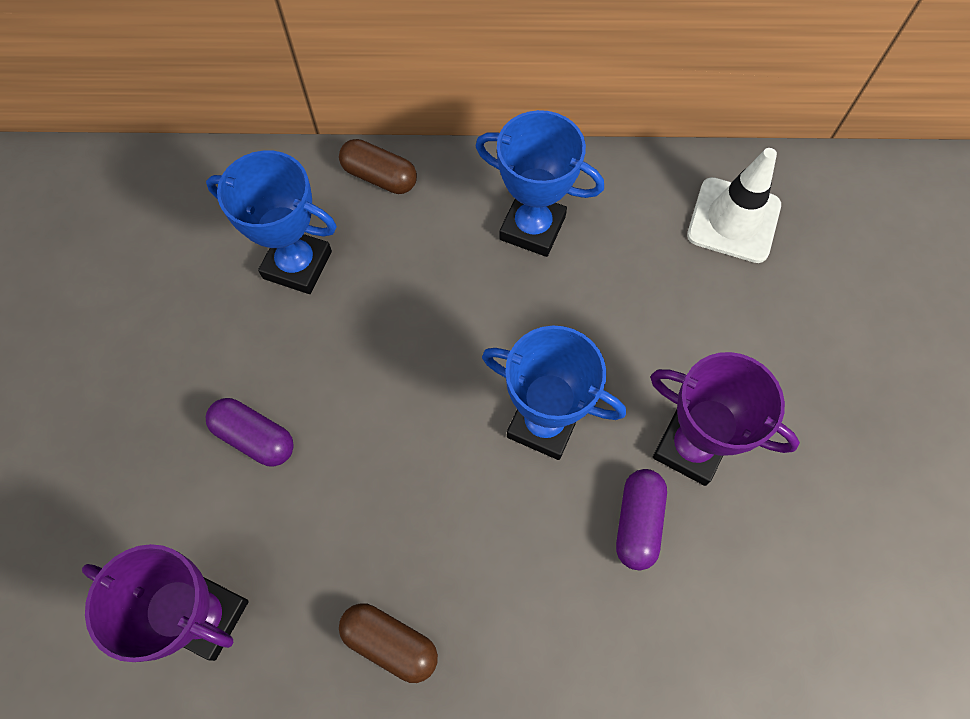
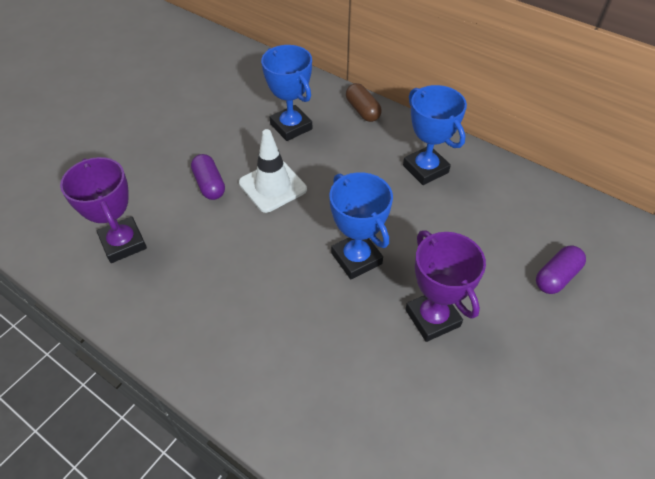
camera: 35 degrees right, 15 degrees down
(390, 643) = (193, 308): brown capsule -> none
(637, 522) = (370, 335): purple capsule -> purple capsule (556, 276)
(733, 220) = (552, 223): white traffic cone -> white traffic cone (272, 186)

